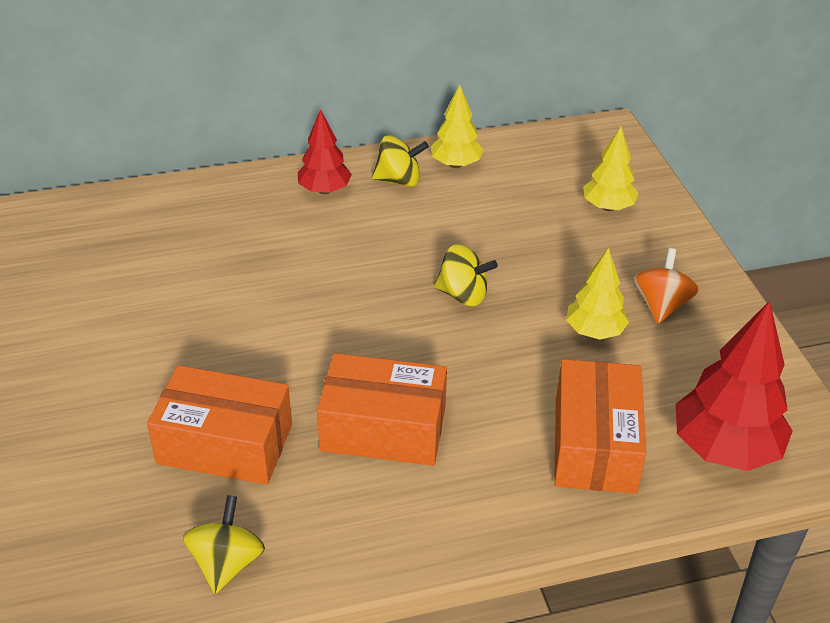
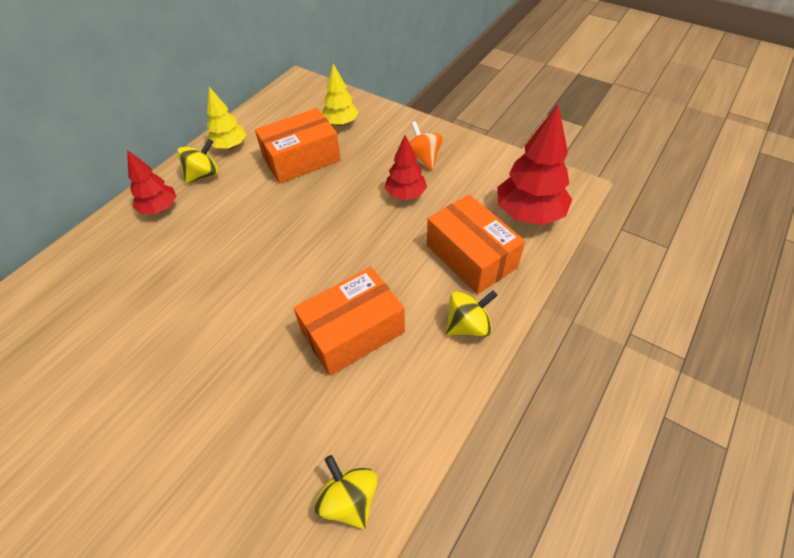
camera: 40 degrees left, 10 degrees up
(225, 444) = (263, 420): orange box -> orange box (301, 159)
(463, 295) = (314, 219): yellow spinning top -> yellow spinning top (468, 326)
(594, 331) = (405, 194): yellow tree -> red tree

